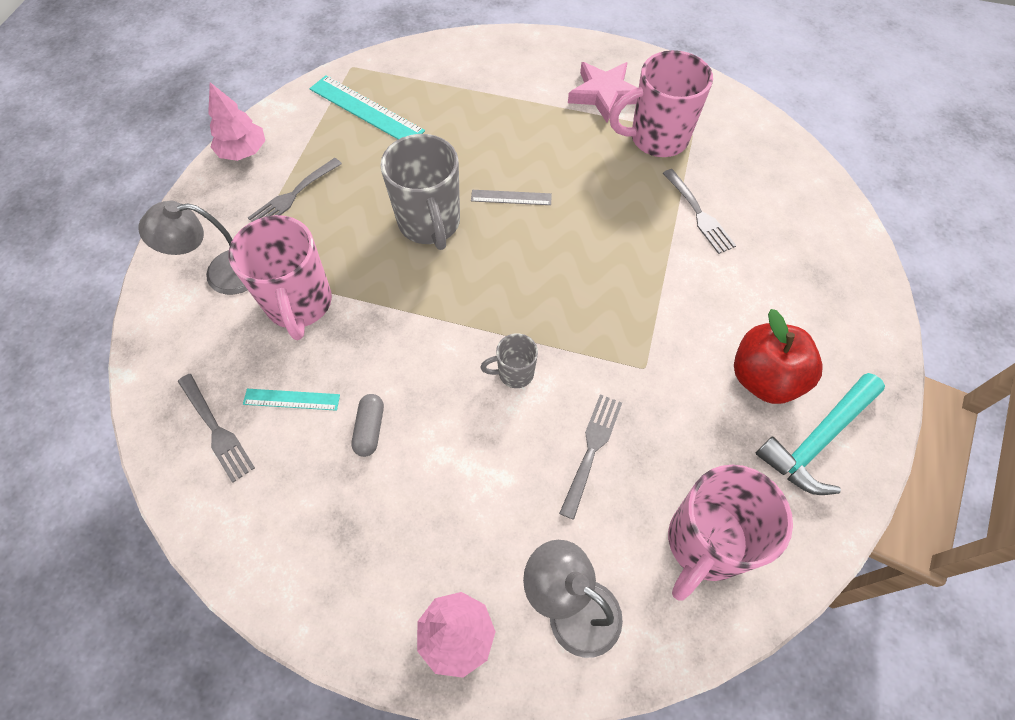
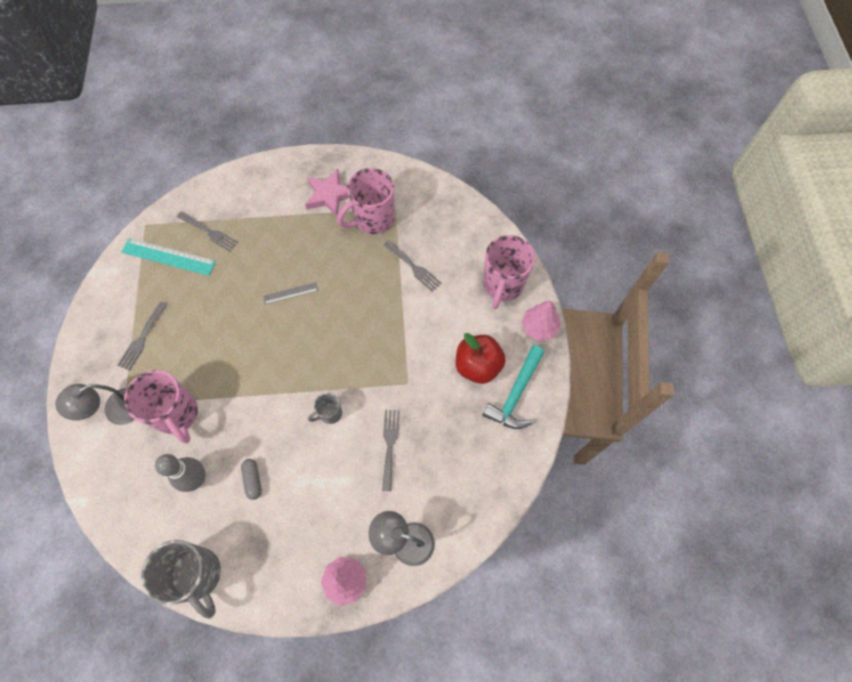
camera: 20 degrees left, 5 degrees up
(217, 430) = (156, 515): grey fork -> grey fork (209, 232)
(243, 152) = (93, 316): pink tree -> pink tree (539, 327)
(291, 399) = (196, 479): turquoise ruler -> grey bowling pin
(430, 224) = (243, 329): grey mug -> grey mug (198, 575)
(704, 543) = (467, 477): pink mug -> pink mug (502, 285)

